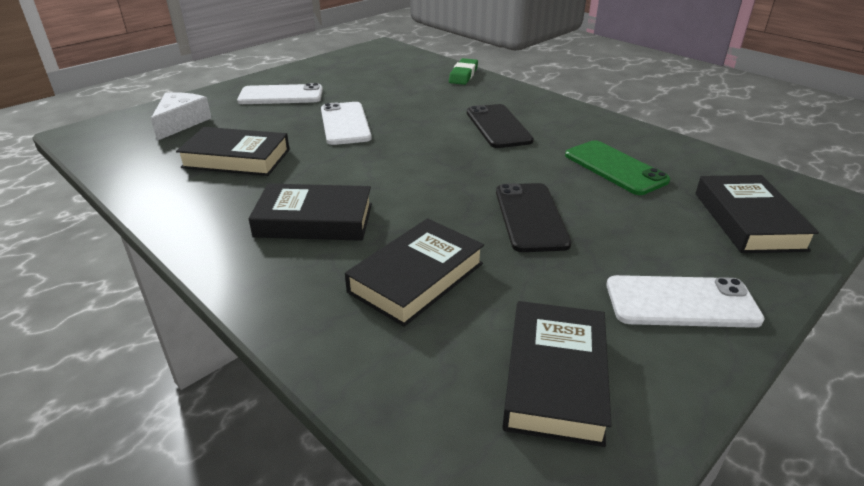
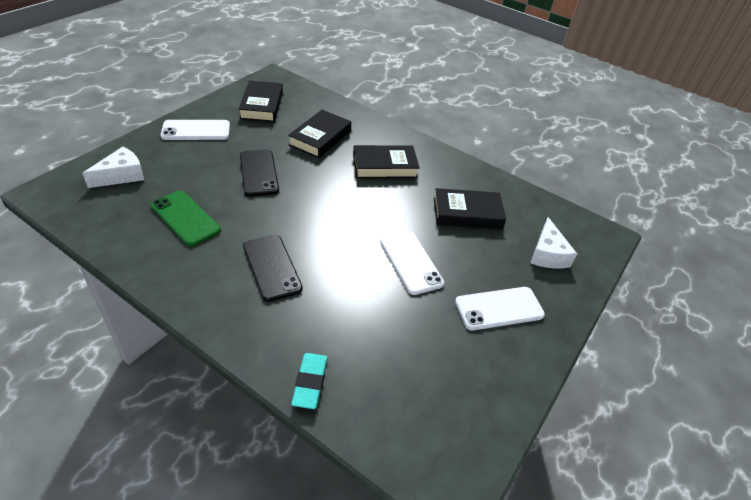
camera: 165 degrees right, 10 degrees up
(463, 75) = (310, 382): green eraser -> turquoise eraser
(748, 221) = (121, 175): black book -> white cheese

